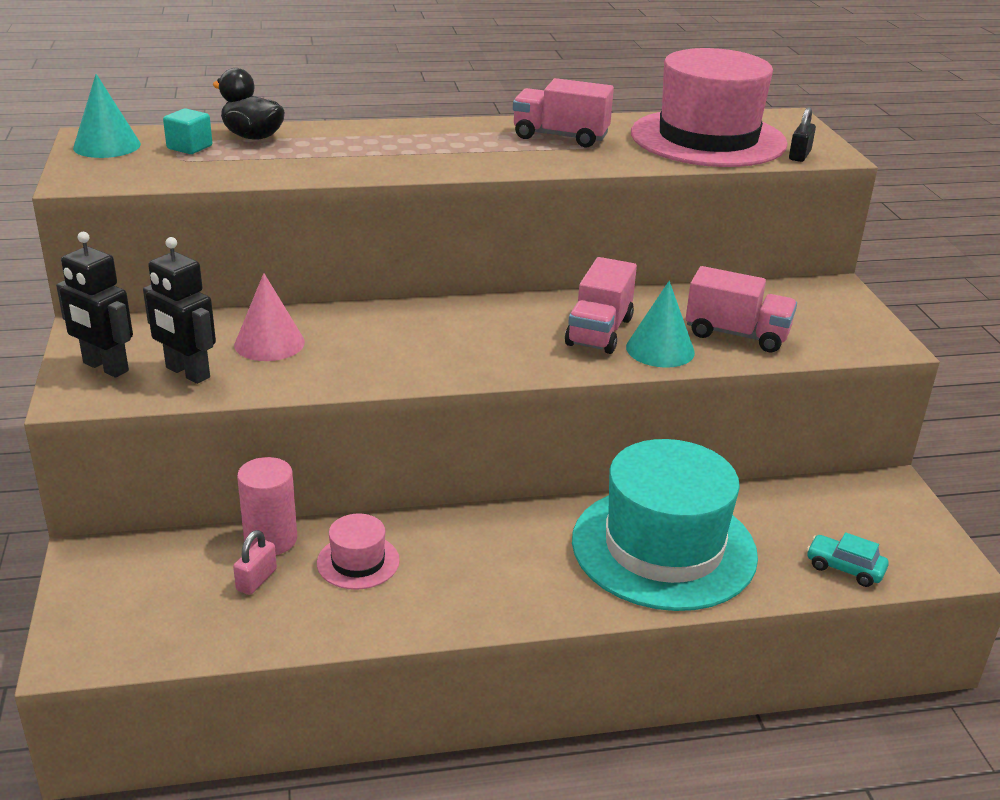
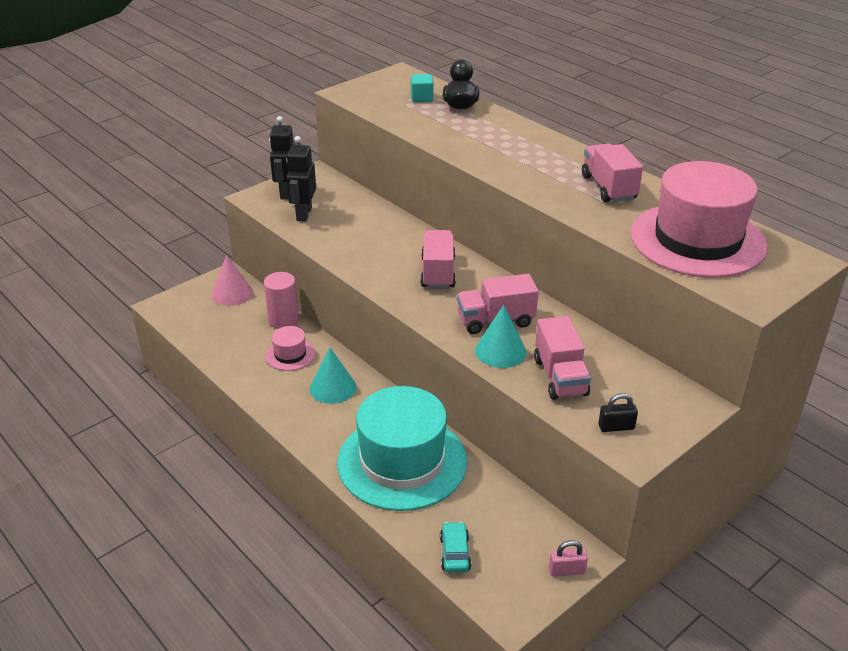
camera: 60 degrees right, 5 degrees up
(107, 146) = (394, 80): turquoise cone -> turquoise cone (333, 388)
(256, 580) = (250, 330): pink padlock -> pink padlock (566, 570)
(269, 343) = (356, 222): pink cone -> pink cone (232, 293)
(461, 330) = (438, 273): none -> pink truck
(799, 155) = (726, 285): black padlock -> black padlock (616, 427)

